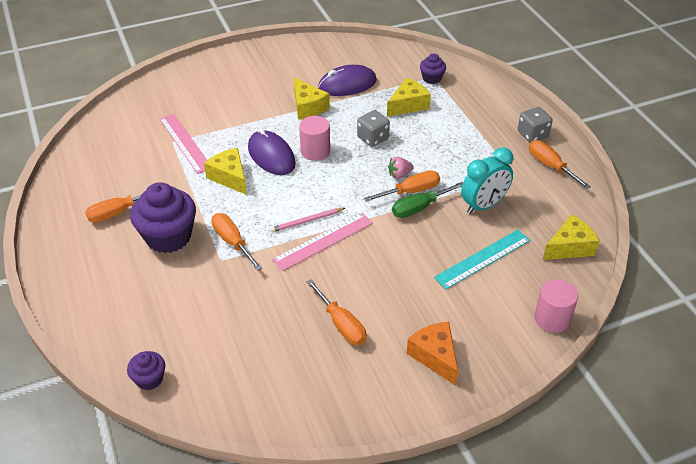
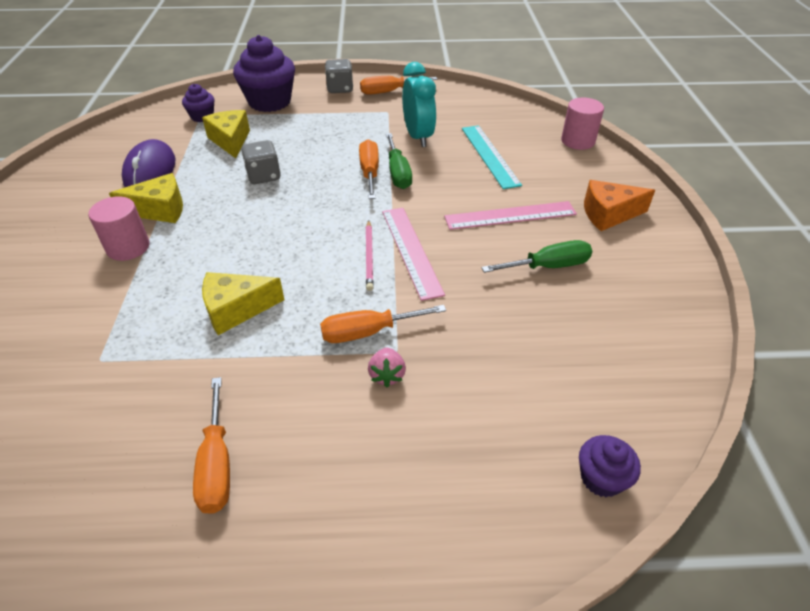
camera: 70 degrees left, 0 degrees up
(168, 237) = (317, 403): purple cupcake -> purple cupcake (269, 102)
(185, 143) = (117, 345): pink ruler -> pink ruler (510, 215)
(271, 156) = (226, 261): purple mouse -> none
(315, 151) = (249, 222): pink cylinder -> pink cylinder (128, 247)
(341, 324) = (548, 266): orange screwdriver -> green screwdriver
(399, 175) = (338, 173): pink strawberry -> pink strawberry (387, 375)
(569, 247) = (496, 111): yellow cheese -> none

